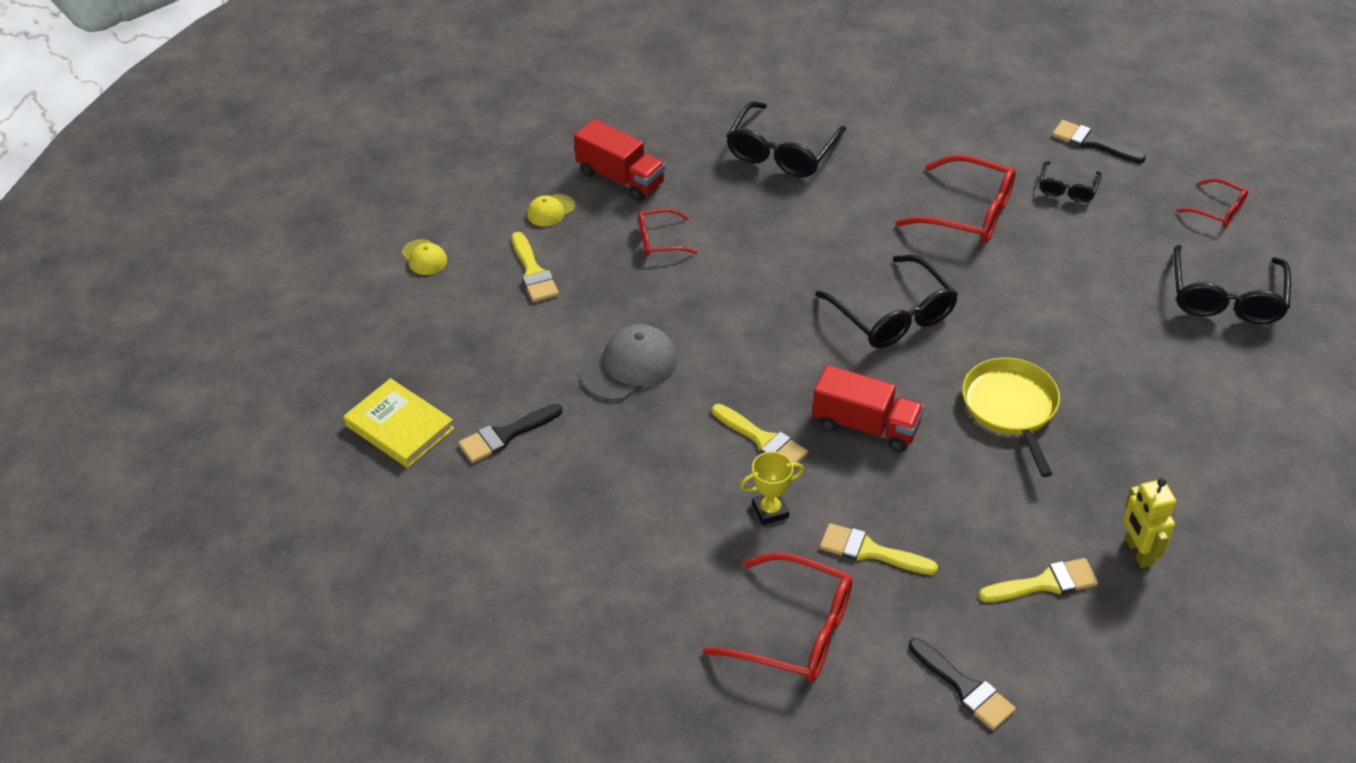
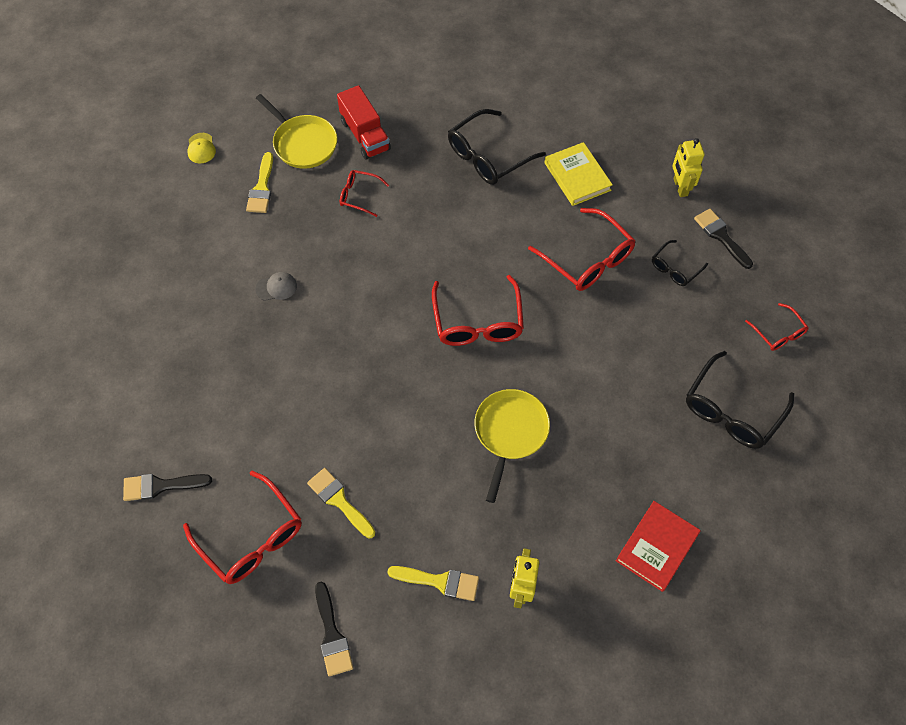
camera: 25 degrees right, 15 degrees up
(399, 427) = (108, 271): yellow book -> yellow book (577, 176)
(505, 435) = (166, 306): black brush -> black brush (161, 486)
(550, 210) = (303, 143): yellow cap -> yellow pan
(629, 366) = (276, 287): grey cap -> grey cap, size x0.54
(763, 440) = (325, 382): yellow brush -> none
(770, 511) = (295, 439): yellow trophy -> none
(865, 426) = (400, 402): red truck -> none
(894, 316) = (478, 323): black glasses -> red glasses
(1014, 112) = (680, 187): none -> yellow robot
(1248, 453) = (657, 547): none -> red book

